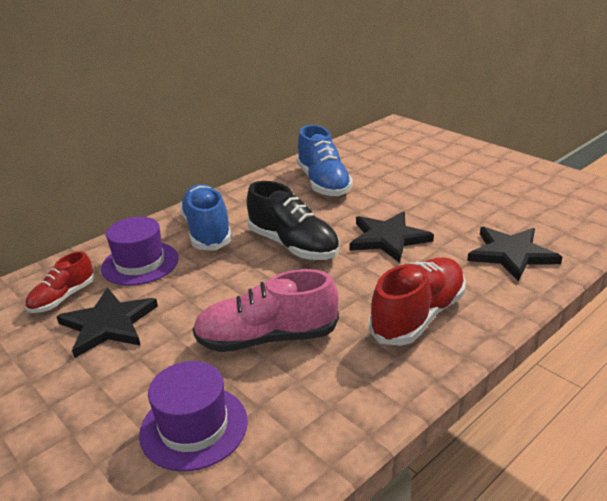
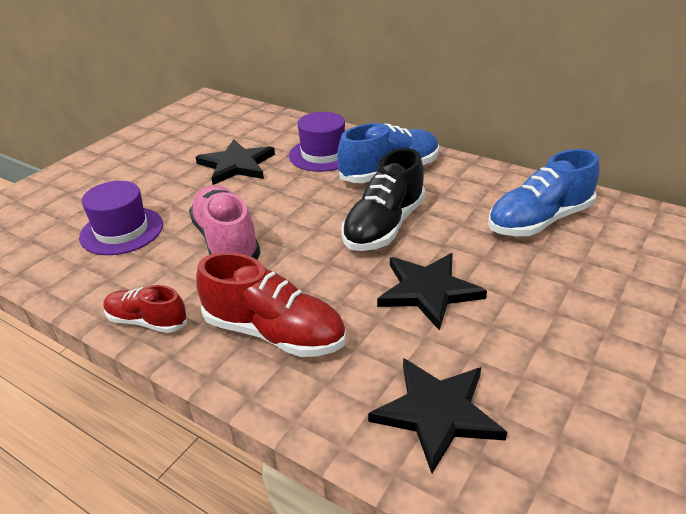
camera: 75 degrees right, 5 degrees up
(63, 298) = (266, 138): red shoe -> red shoe (147, 321)

